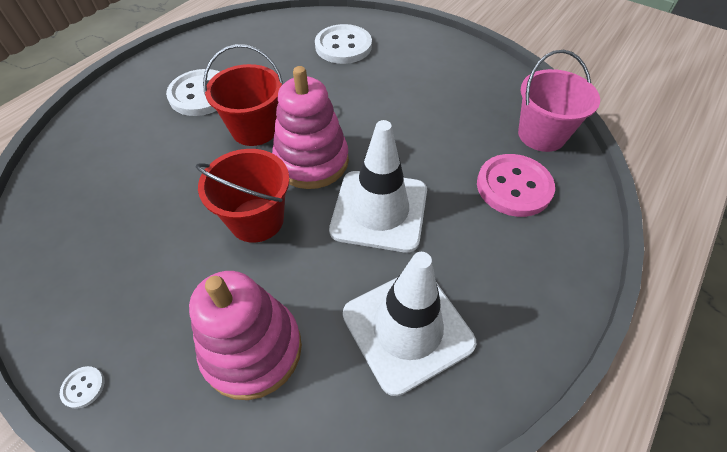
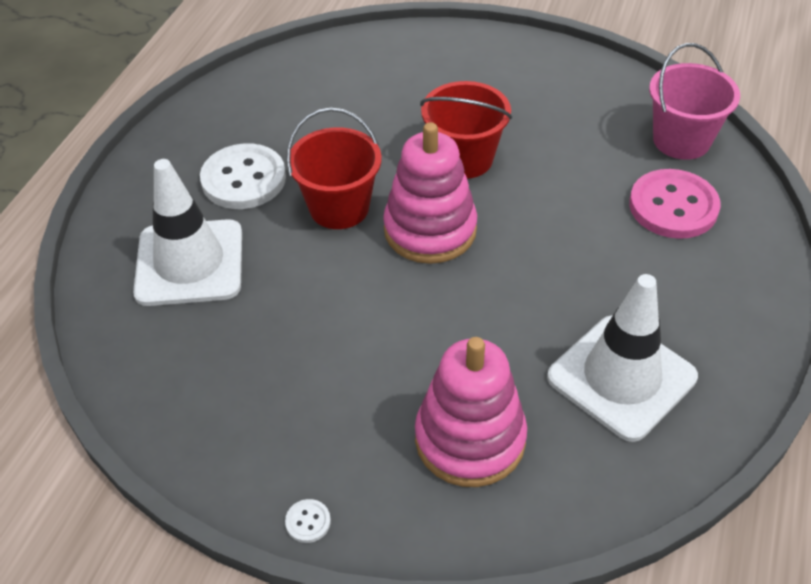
camera: 15 degrees left, 5 degrees down
(256, 220) = (401, 310): red bucket -> red bucket (464, 159)
(343, 46) = (395, 77): white button -> none
(379, 210) = (536, 267): white traffic cone -> white traffic cone (189, 263)

